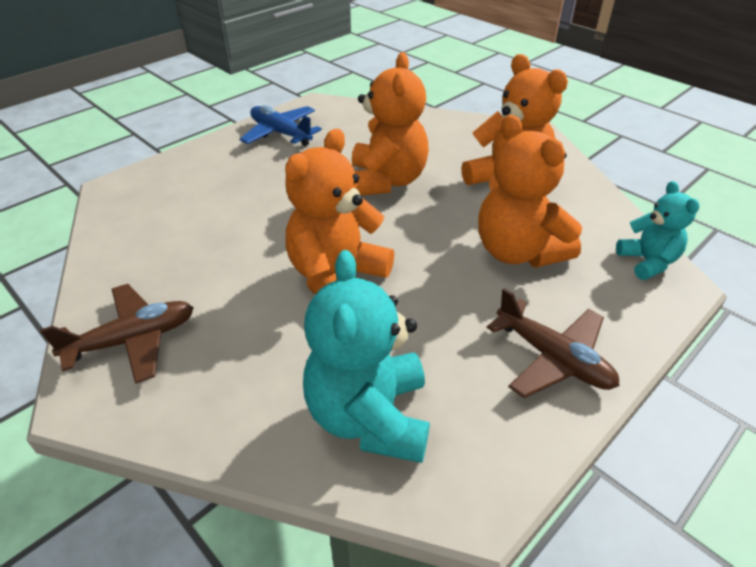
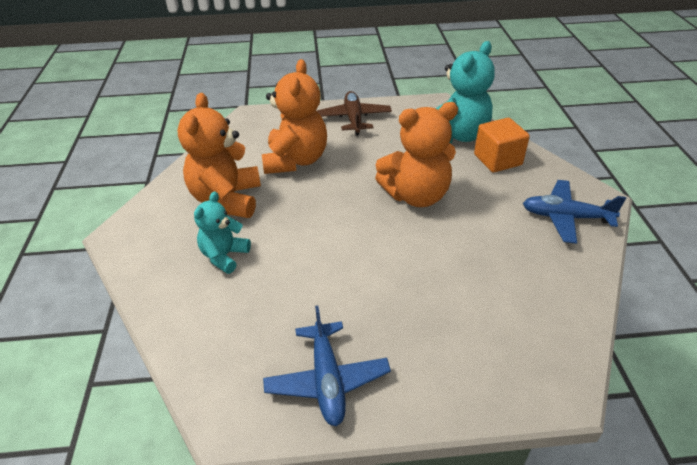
camera: 140 degrees left, 0 degrees up
(133, 340) = (565, 217): brown plane -> blue plane
(269, 396) = (497, 160): none -> orange cube
(386, 181) = (302, 250): orange teddy bear -> none
(647, 262) = (244, 127): turquoise teddy bear -> turquoise teddy bear (224, 256)

